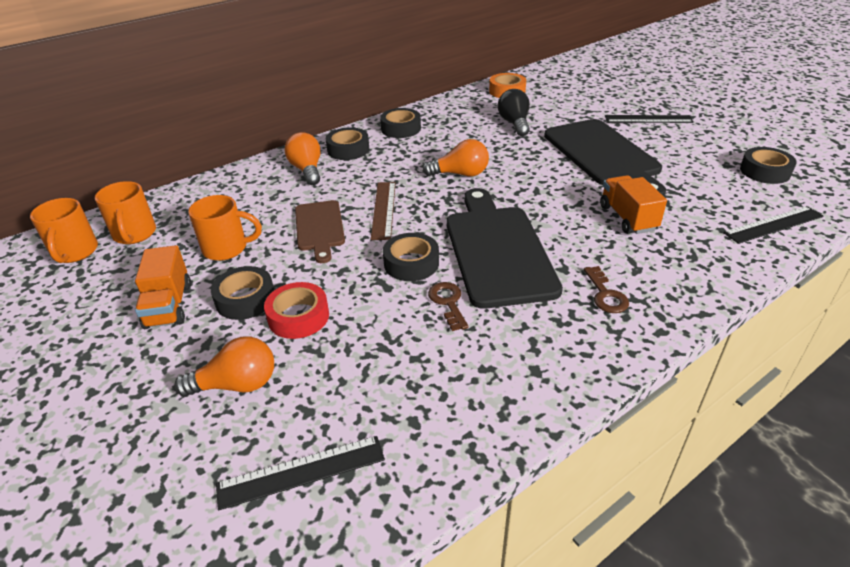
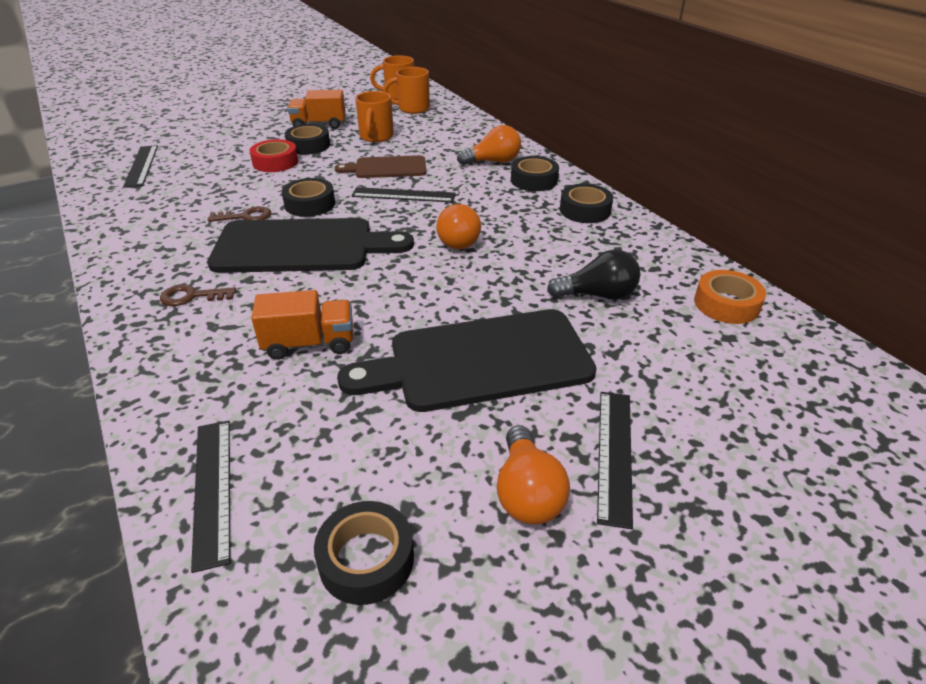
camera: 95 degrees right, 0 degrees up
(237, 385) = (226, 147): orange light bulb -> orange light bulb (527, 493)
(384, 209) = (403, 195): brown ruler -> black ruler

